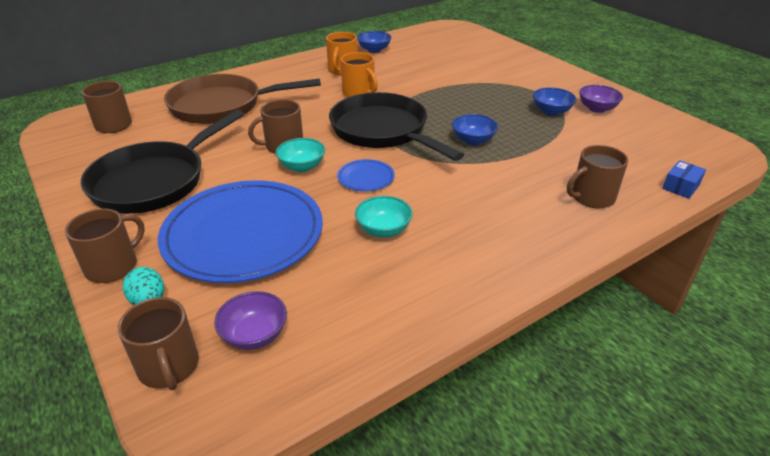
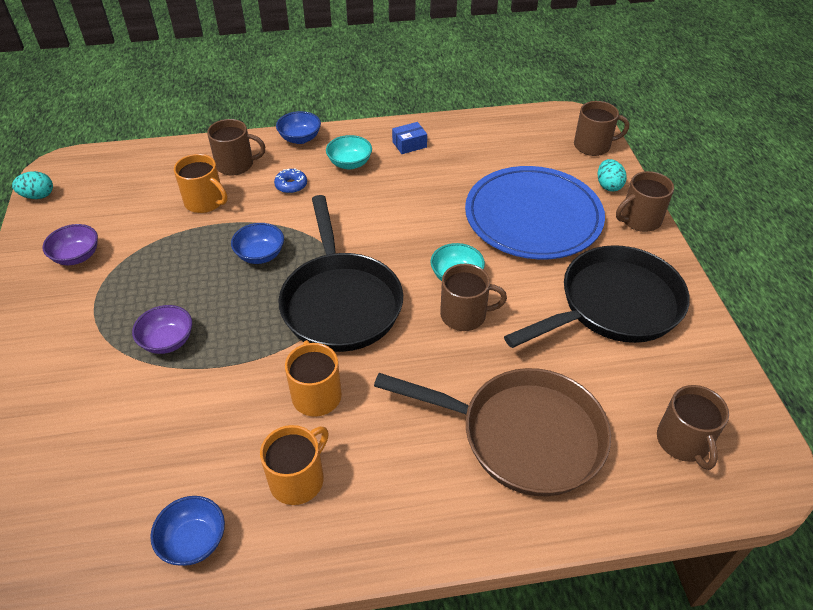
camera: 155 degrees left, 10 degrees up
(169, 367) = (593, 146): brown mug -> brown mug turned 90 degrees clockwise
(254, 335) = (539, 147): purple bowl -> purple bowl (168, 341)
(366, 178) = (402, 242): blue plate -> none
(383, 230) = (420, 187): turquoise bowl -> turquoise bowl (350, 163)
(514, 194) = (291, 185): none -> blue donut
(551, 111) = (129, 269): blue bowl -> blue bowl (300, 138)
(568, 161) = (205, 202): none -> orange mug
(681, 187) = (157, 152): blue box -> blue box (409, 144)
(697, 130) = (38, 196): none -> turquoise egg

